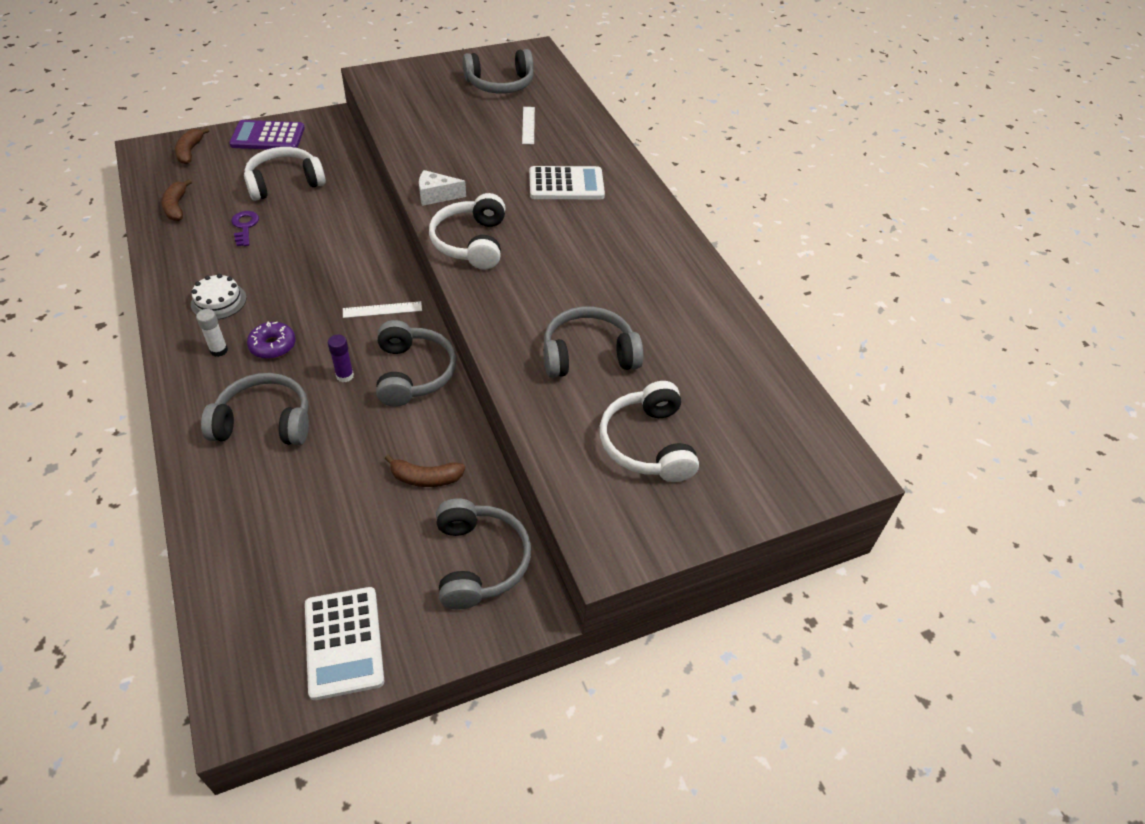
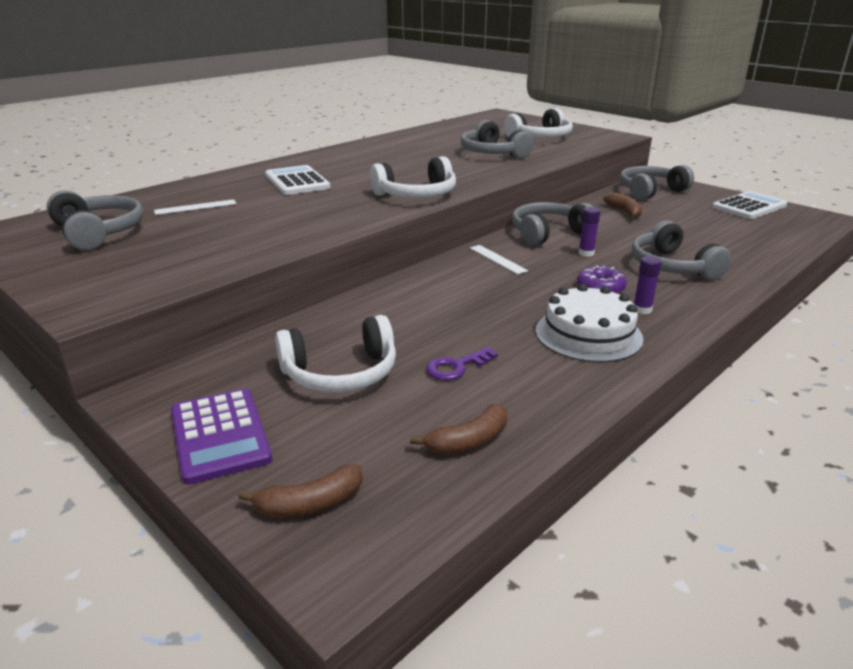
camera: 110 degrees left, 20 degrees down
(218, 301) = (588, 334): white cake -> white cake, size x1.60
(219, 350) = (642, 309): white glue stick -> purple glue stick
(284, 183) = (341, 373): white headphones -> white headphones turned 60 degrees counterclockwise
(436, 196) = (361, 217): white cheese -> none

